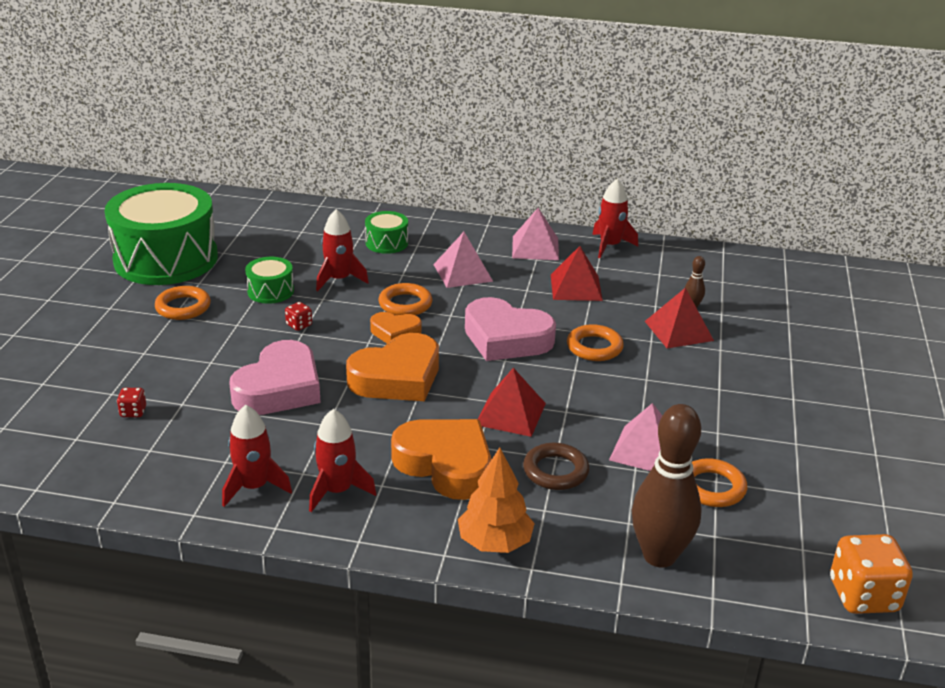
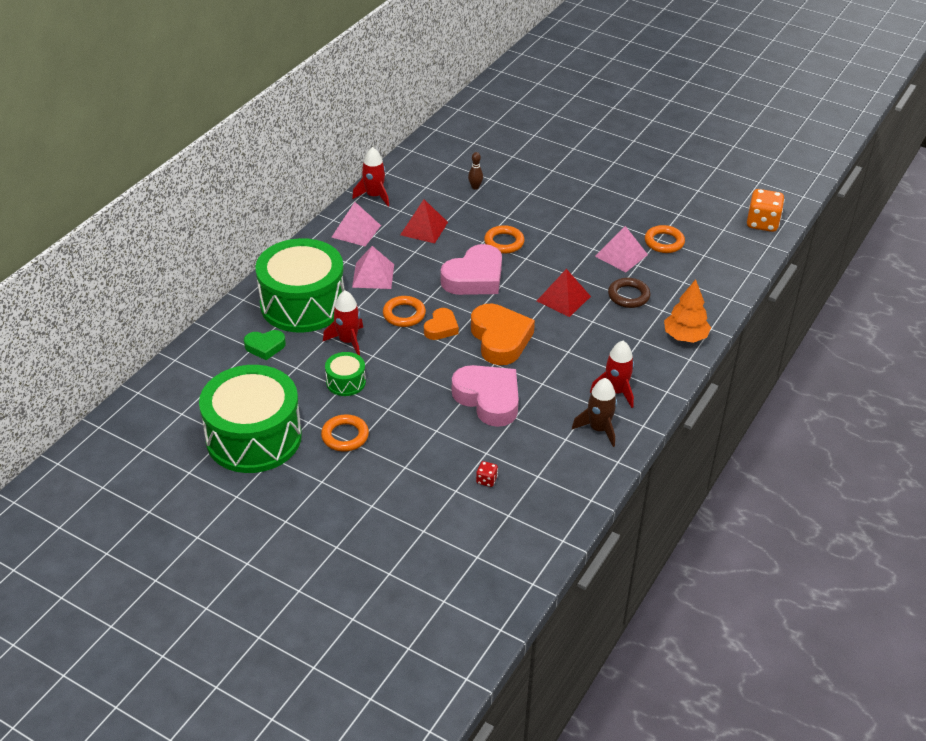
camera: 70 degrees left, 10 degrees up
(254, 487) = (598, 429): red rocket -> brown rocket
(299, 325) = (406, 375): red dice -> none
(306, 237) = (265, 347): none -> green heart
(386, 243) = (303, 304): green drum -> green drum, size x2.30
(446, 464) = (606, 339): orange heart -> none
(659, 556) = (714, 279): brown bowling pin -> none
(678, 330) = (501, 202): red pyramid -> none

